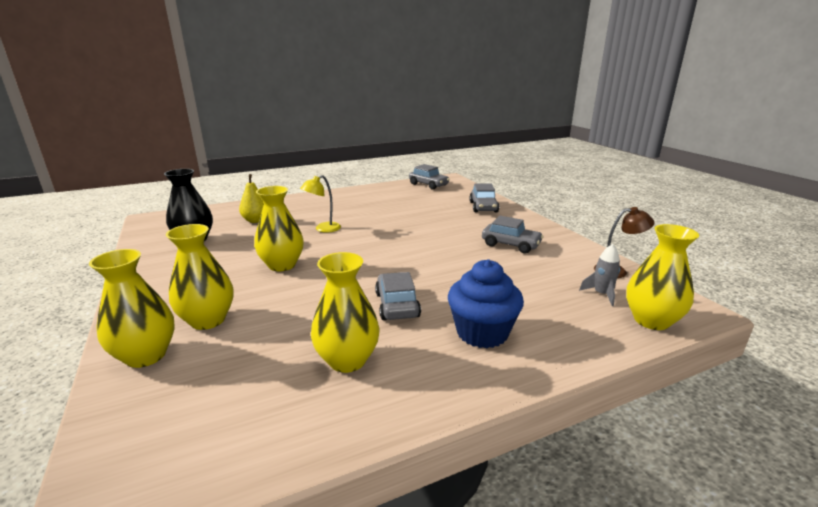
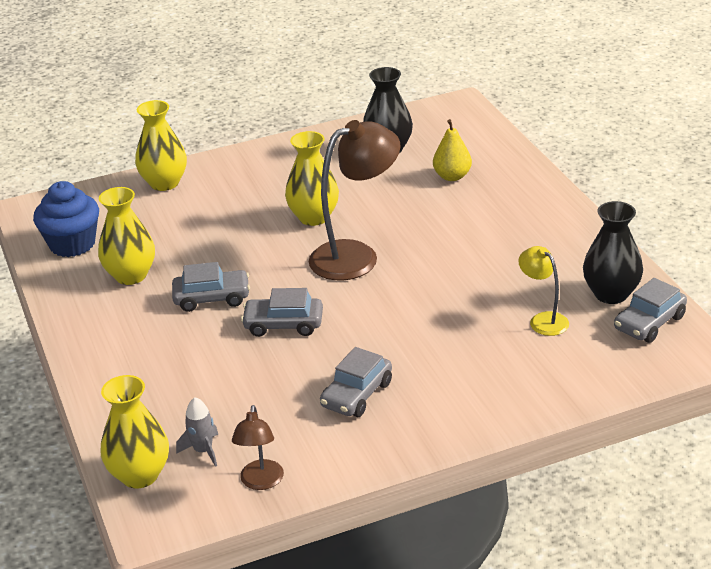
camera: 95 degrees right, 10 degrees up
(208, 320) = (209, 198): yellow vase -> none
(323, 229) = (420, 231): yellow lamp -> yellow lamp (543, 320)
(347, 248) = (356, 256): none -> brown lamp
(404, 190) = (611, 294): none -> black vase
(482, 333) = (150, 350): blue cupcake -> blue cupcake (72, 244)
(483, 207) = (522, 382): grey car -> grey car (283, 325)

